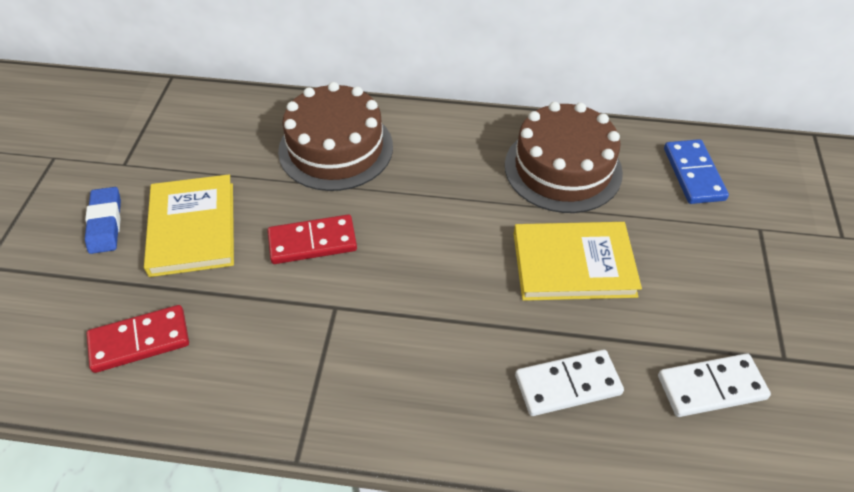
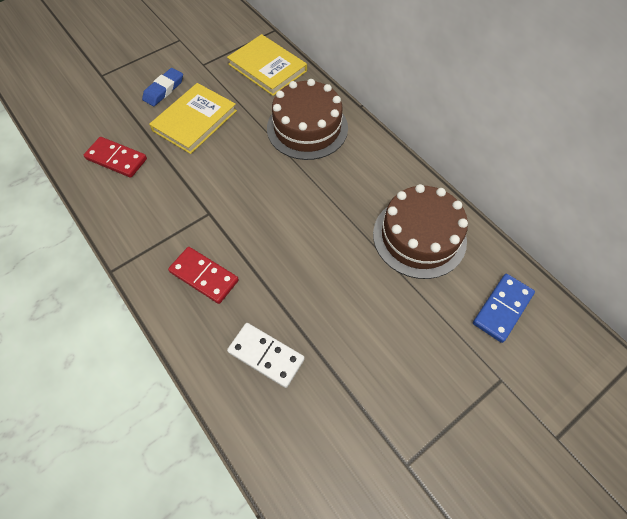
camera: 45 degrees right, 10 degrees up
(312, 242) = (237, 171): red domino -> red domino (204, 276)
(573, 264) = (352, 296): yellow book -> yellow book (267, 68)
(711, 387) = (339, 434): white domino -> none

